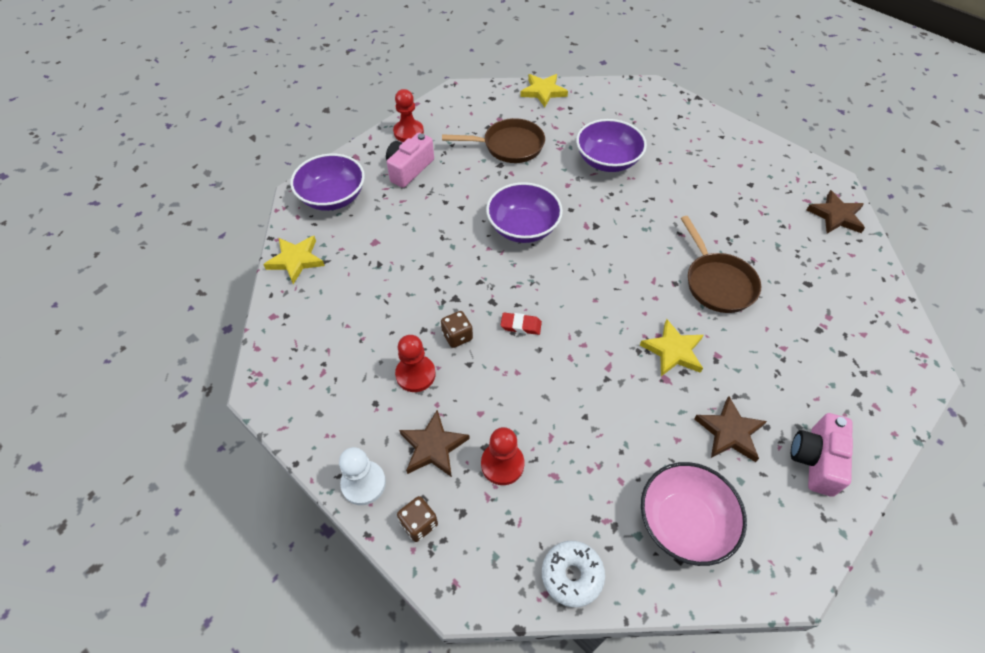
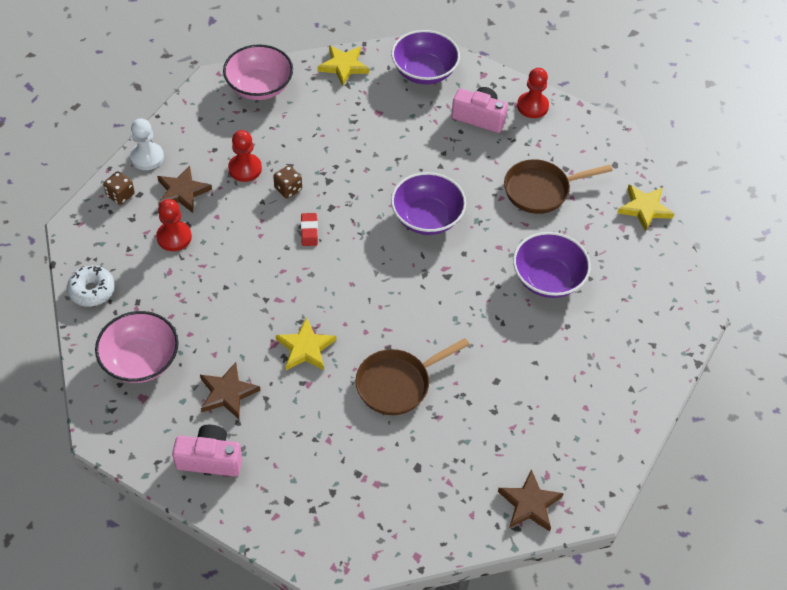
camera: 75 degrees right, 0 degrees up
(293, 343) = (259, 87): none -> pink bowl
(509, 146) = (541, 190): brown pan -> brown pan turned 90 degrees clockwise

